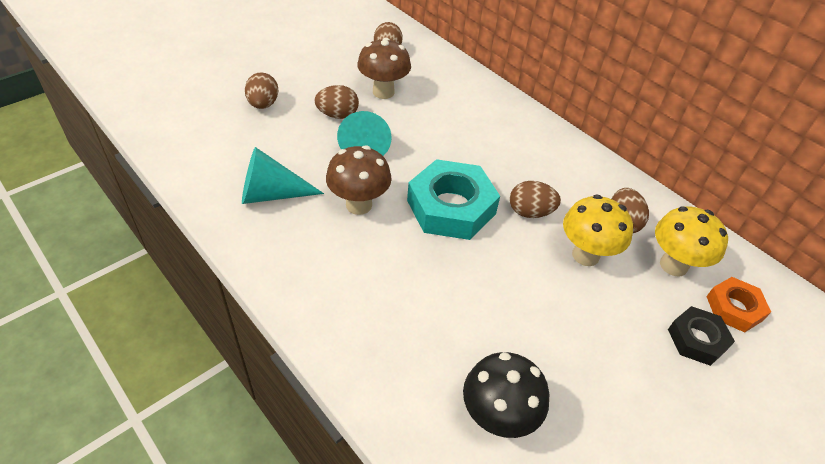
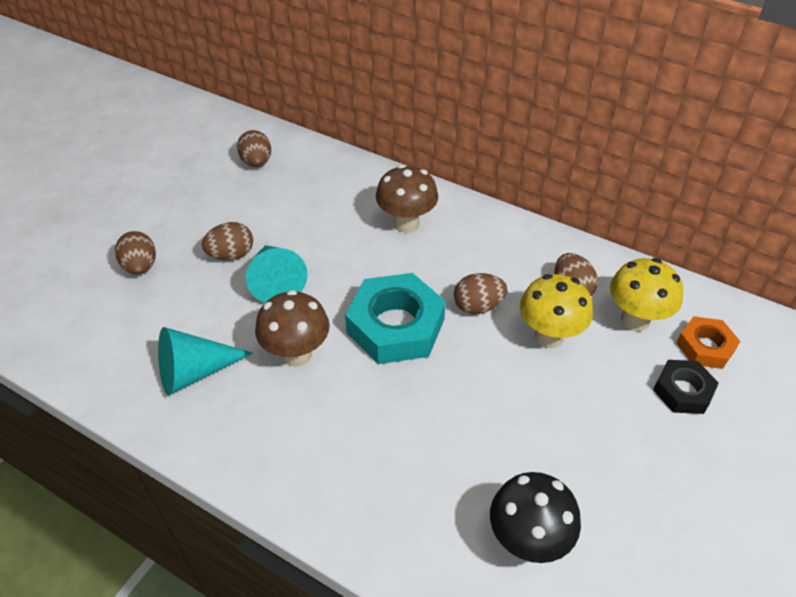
camera: 15 degrees left, 0 degrees up
(383, 92) = (271, 213): brown mushroom -> brown mushroom (406, 224)

